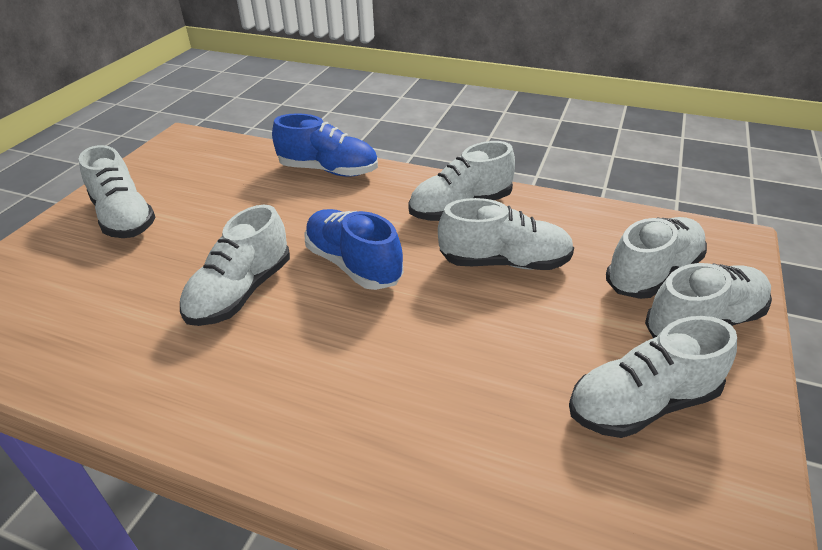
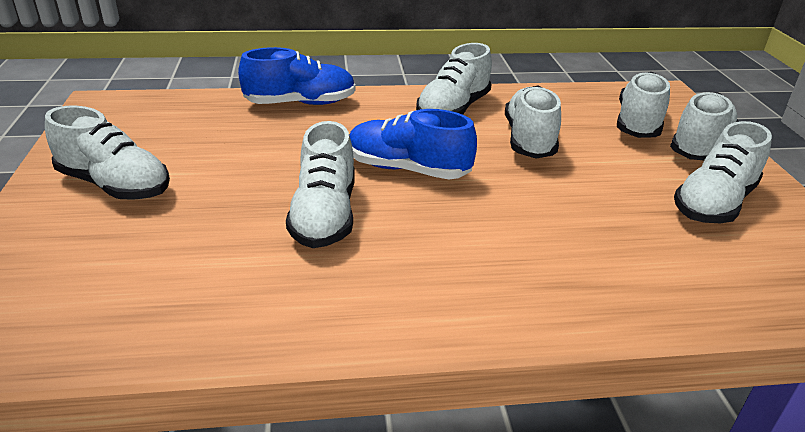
camera: 30 degrees left, 5 degrees down
(504, 262) = (529, 140): white shoe -> white shoe turned 60 degrees counterclockwise

